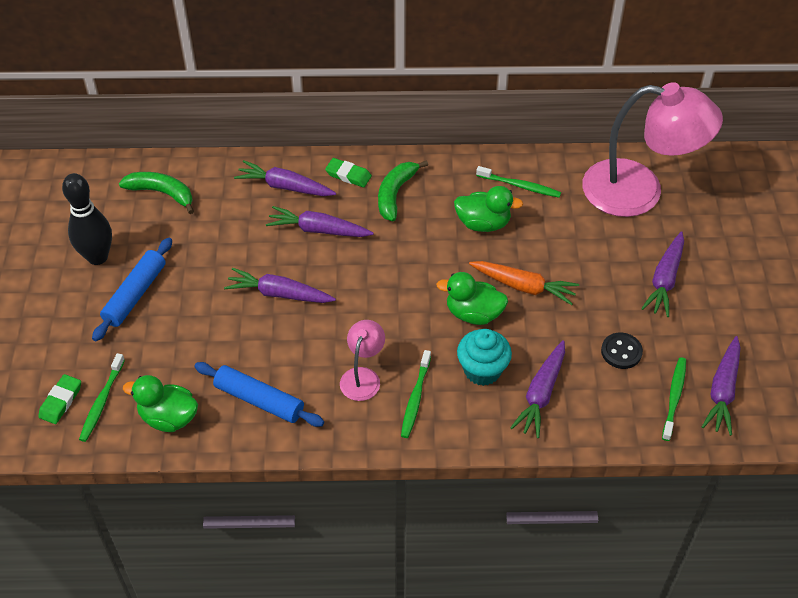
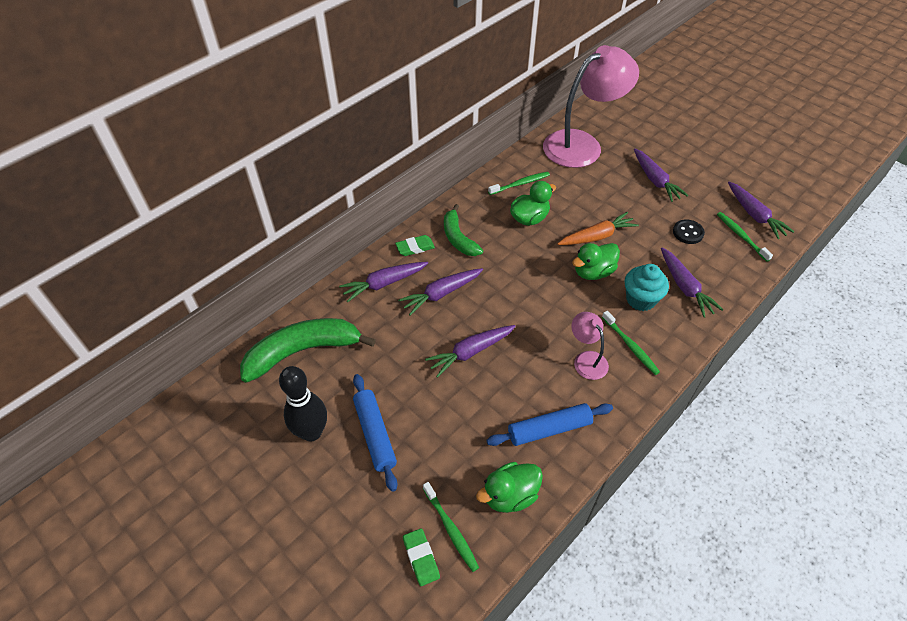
camera: 45 degrees left, 0 degrees up
(162, 193) = (303, 351): green banana -> green banana, size x1.62

